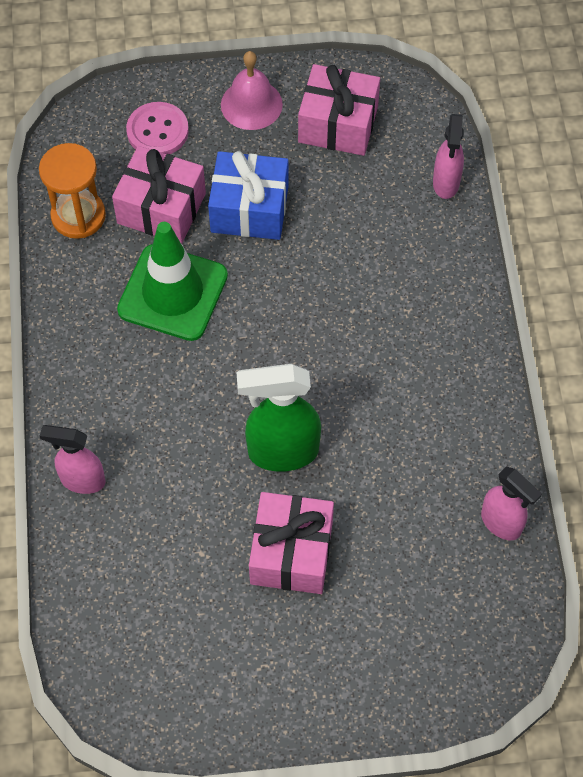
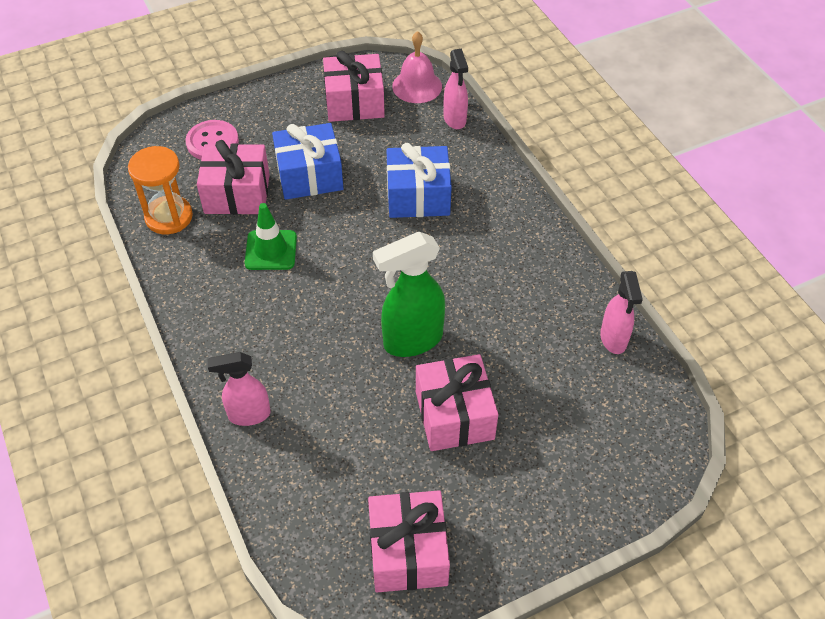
camera: 20 degrees left, 10 degrees down
(173, 293) = (271, 250): green traffic cone -> green traffic cone, size x0.62
(185, 682) = (408, 552): none -> pink gift
(251, 104) = (281, 106): pink bell -> pink bell (417, 86)
(361, 274) = (418, 196): none -> blue gift
(501, 523) = (613, 339): pink spray bottle -> pink spray bottle turned 60 degrees clockwise

